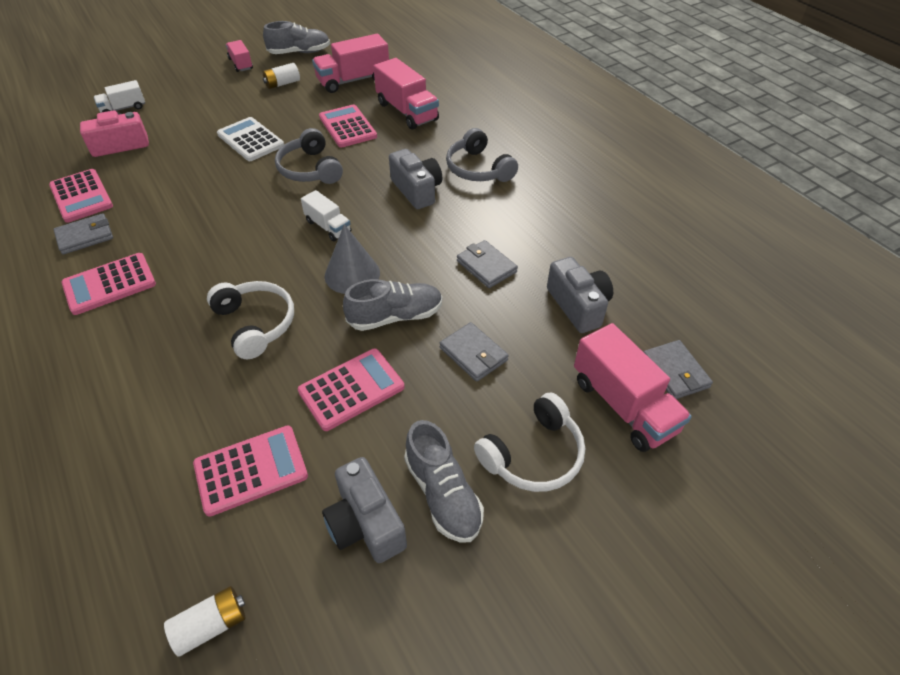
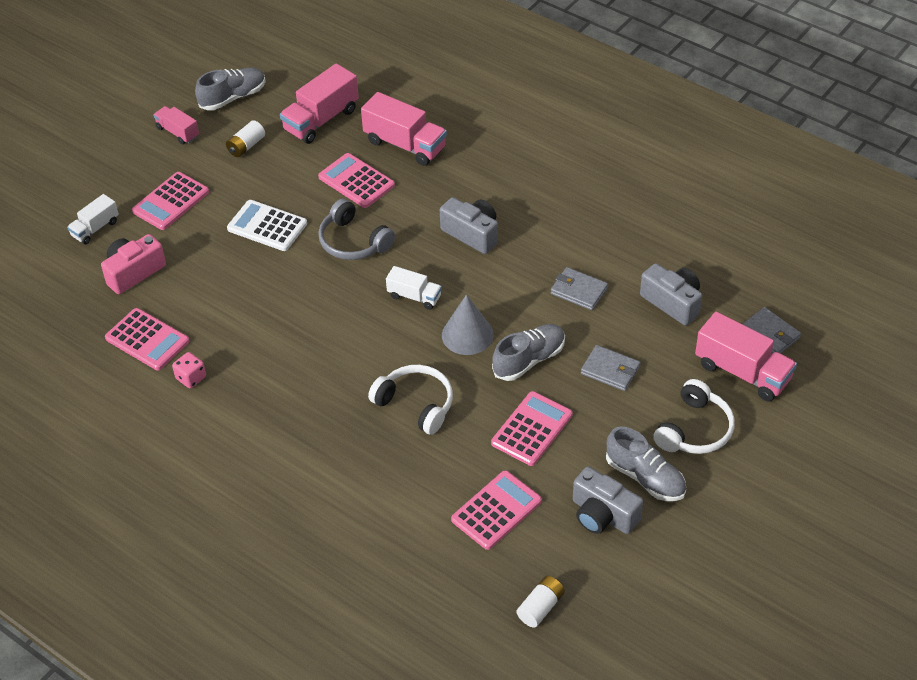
camera: 20 degrees left, 0 degrees up
(85, 236) = (191, 378): grey wallet -> pink dice
(109, 284) = (257, 413): pink calculator -> pink calculator (171, 201)
(478, 169) = (516, 193): grey headphones -> none

